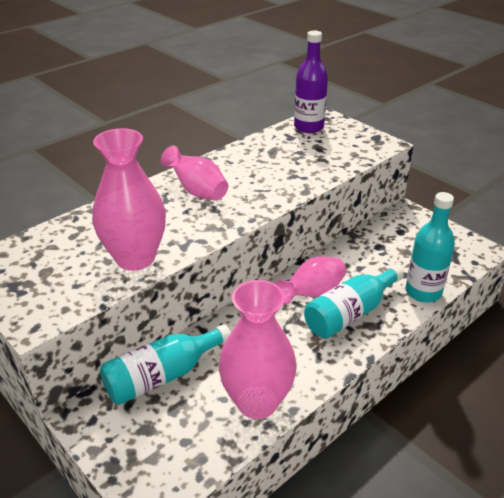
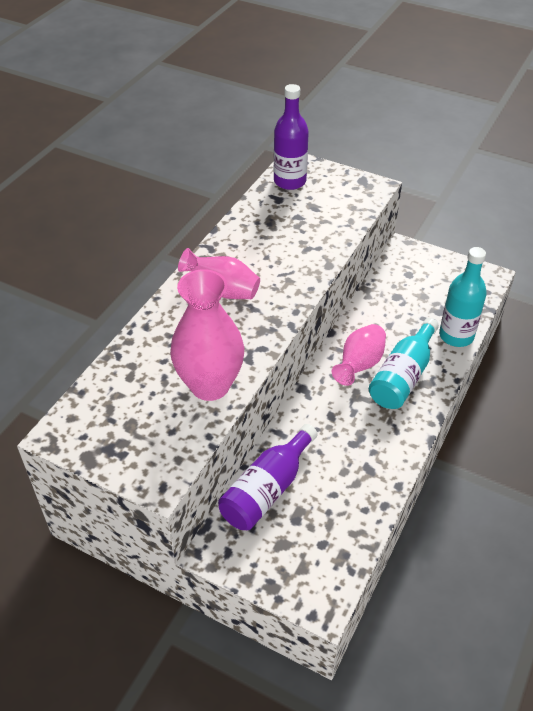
camera: 20 degrees left, 10 degrees up
(162, 376) = (267, 490): turquoise bottle -> purple bottle
(257, 402) = (364, 488): pink vase -> none

